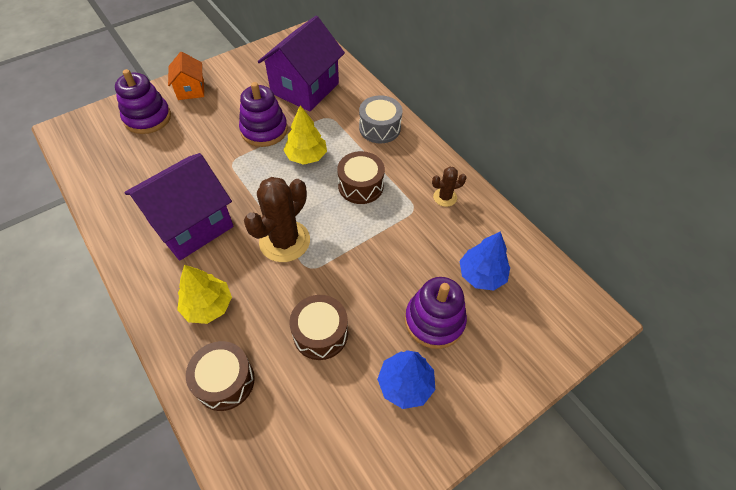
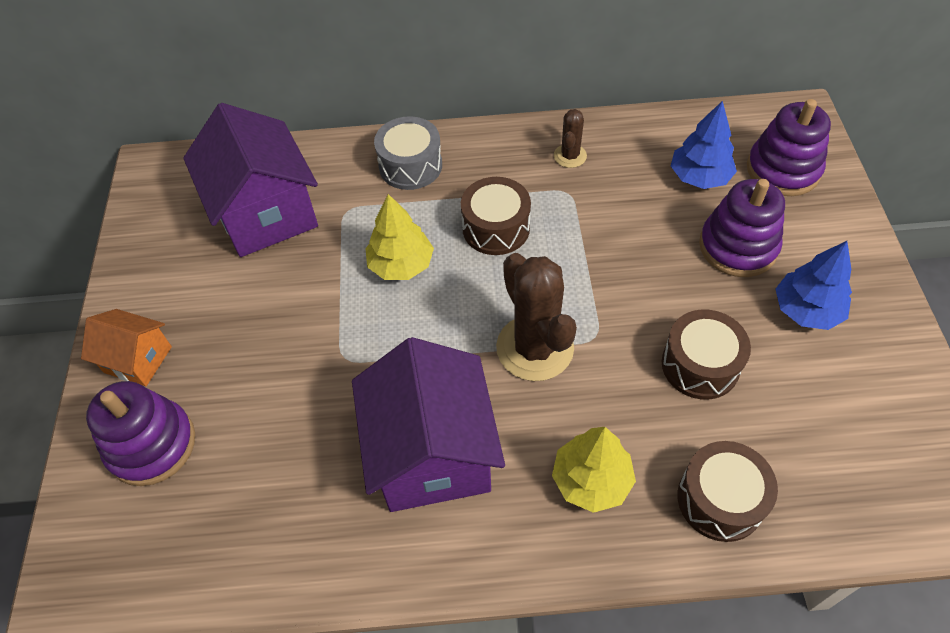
camera: 55 degrees left, 0 degrees up
(264, 130) = (311, 294): purple stacking toy -> purple stacking toy (783, 170)

